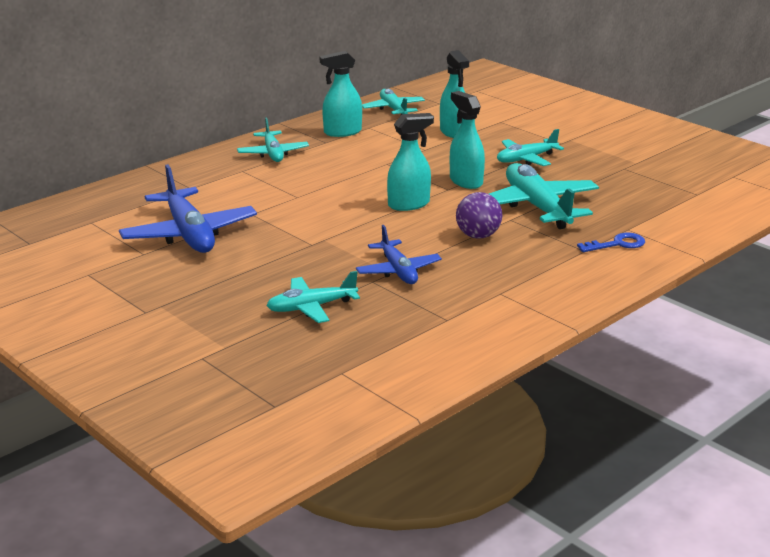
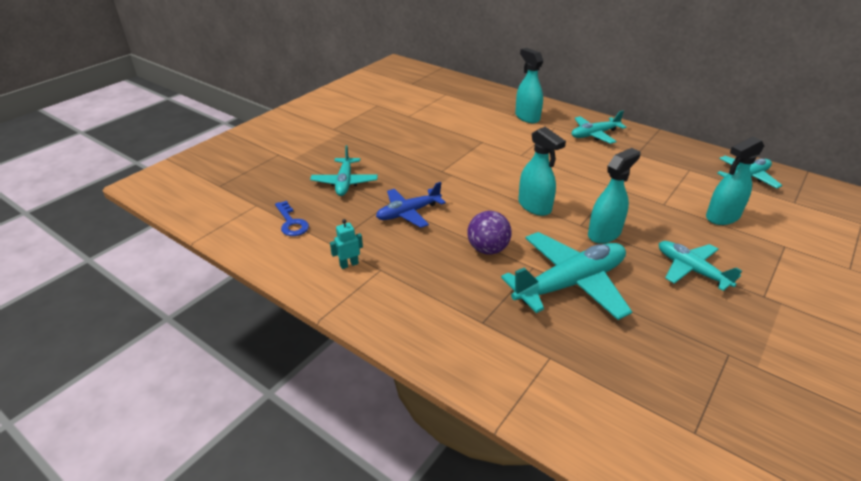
camera: 80 degrees right, 10 degrees up
(189, 234) = (440, 125): blue plane -> none
(311, 307) = (344, 182): turquoise plane -> turquoise plane turned 150 degrees counterclockwise
(342, 132) = (665, 158): turquoise spray bottle -> turquoise spray bottle (527, 117)
(488, 310) = (349, 264): none -> turquoise robot
(617, 244) = (506, 348): blue key -> blue key (291, 223)

